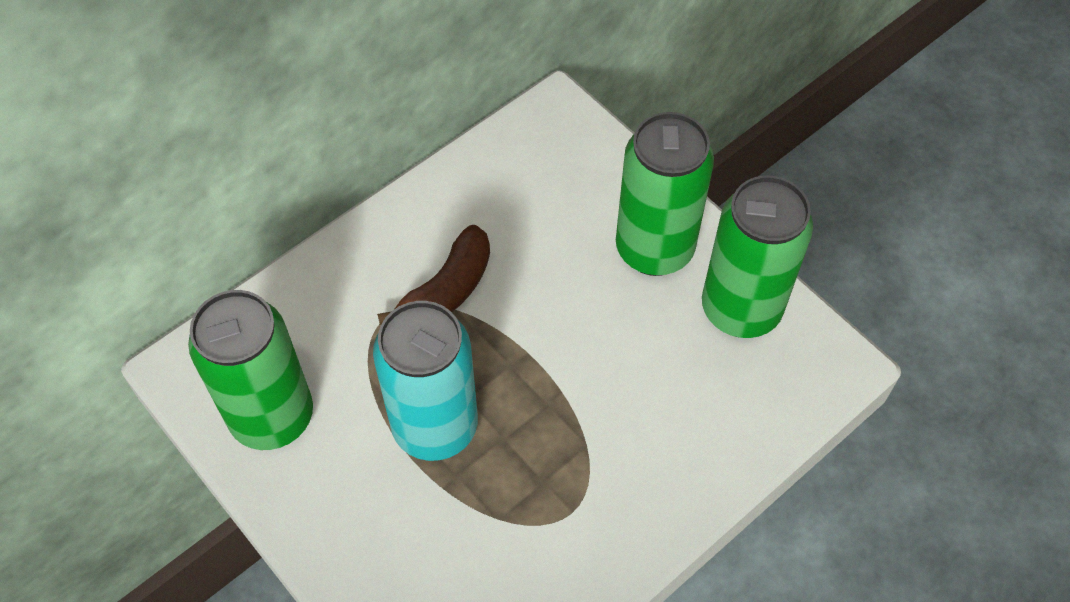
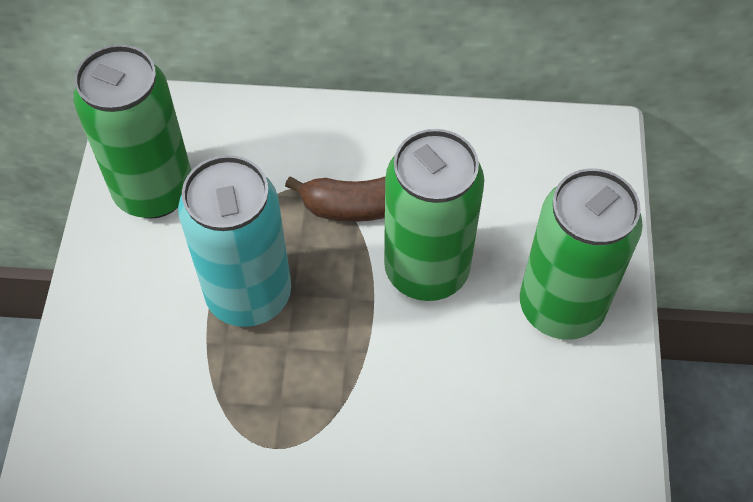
camera: 45 degrees right, 0 degrees up
(740, 309) = (581, 416): green can -> green can (426, 270)

